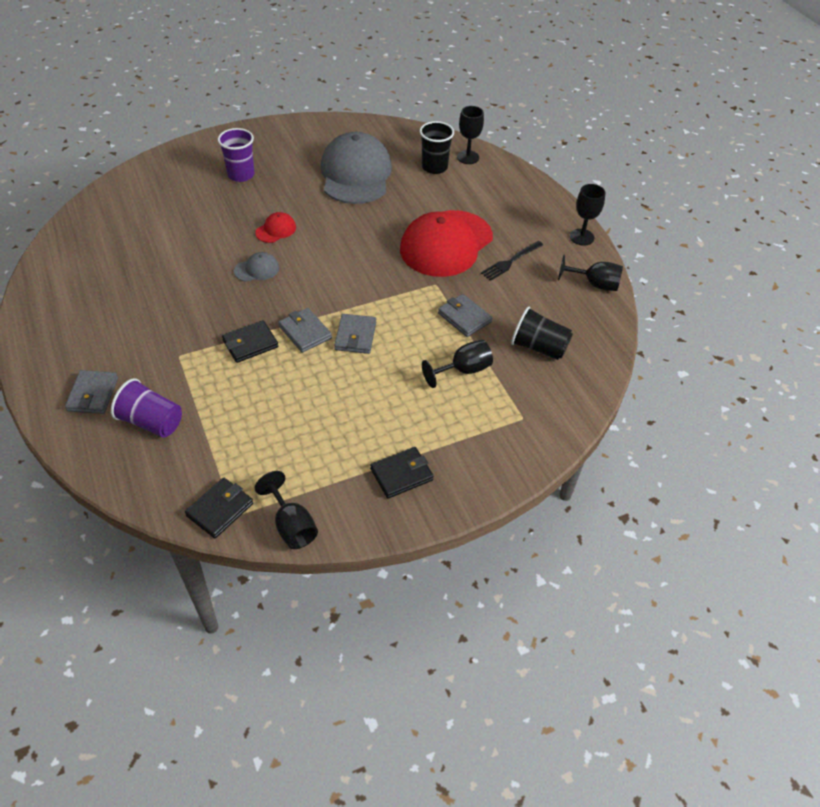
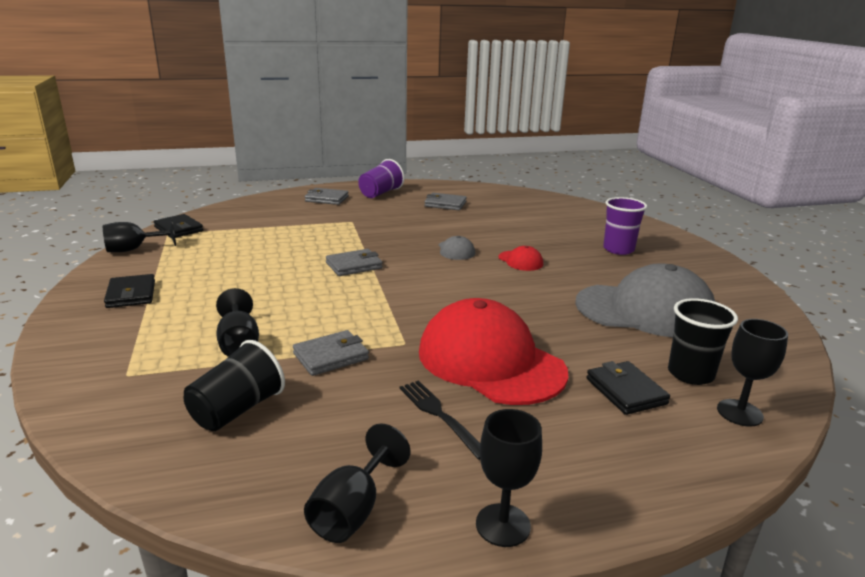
camera: 100 degrees right, 25 degrees down
(151, 422) = (285, 213): purple cup -> purple cup (380, 193)
(250, 344) = (351, 244): black wallet -> black wallet (626, 391)
(355, 336) = (335, 288): grey wallet -> grey wallet (445, 204)

